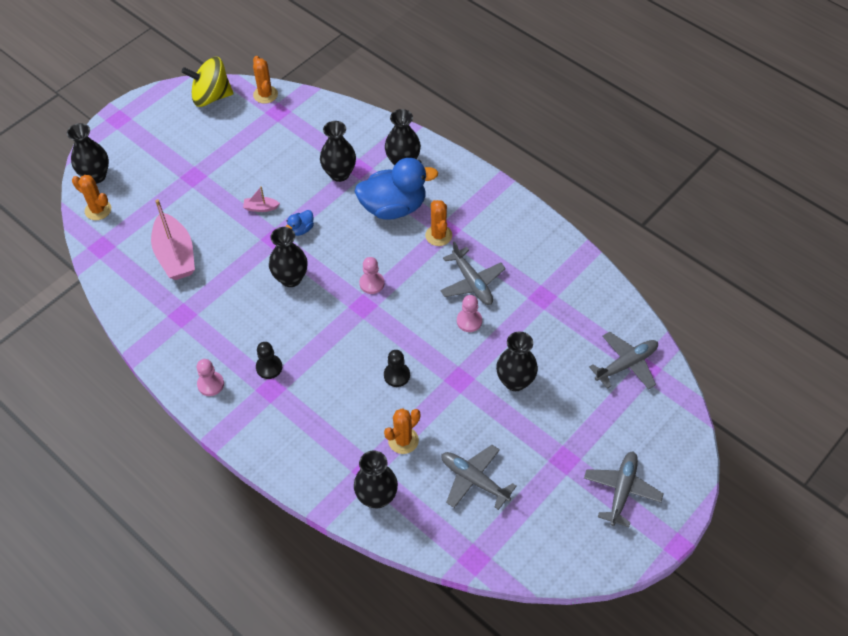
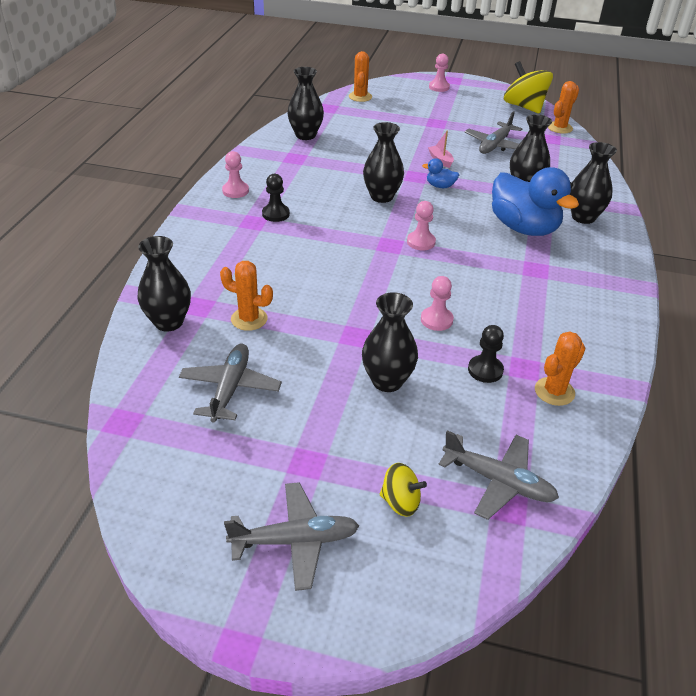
camera: 60 degrees right, 15 degrees down
(96, 176) = (390, 87): black vase -> black vase (305, 135)
(125, 138) = (439, 87): none -> pink pawn
(175, 255) = (350, 138): pink boat -> none
(396, 375) = (325, 290): black pawn -> black pawn (485, 370)
(438, 235) = (522, 266): orange cactus -> orange cactus (554, 391)
(472, 283) = (488, 307): grey plane -> grey plane (495, 145)
(618, 422) = (400, 502): none -> yellow spinning top

